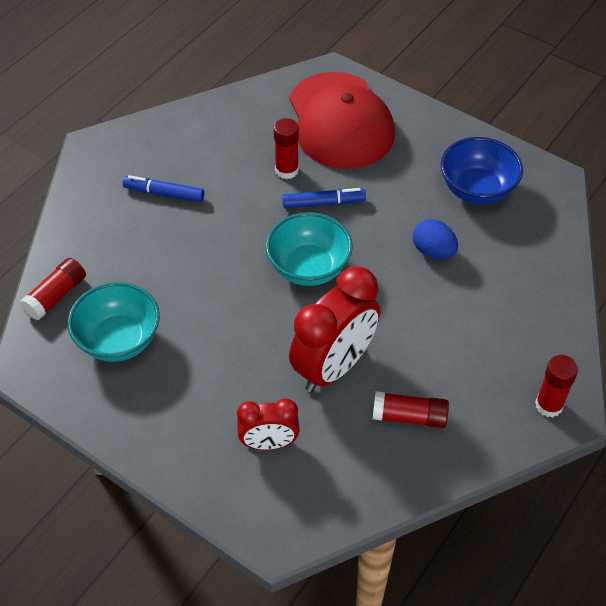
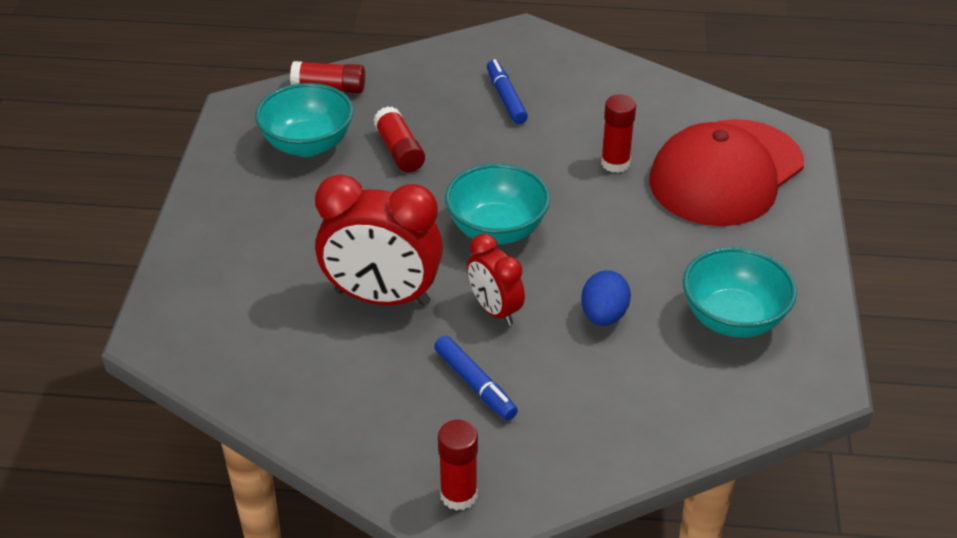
camera: 60 degrees right, 10 degrees down
(269, 443) = (256, 288): red clock -> red clock (495, 310)
(323, 203) = (595, 206): blue marker -> blue marker (475, 384)
(409, 417) = (359, 379): red glue stick -> red glue stick (399, 150)
(477, 190) = (733, 319): blue bowl -> turquoise bowl

